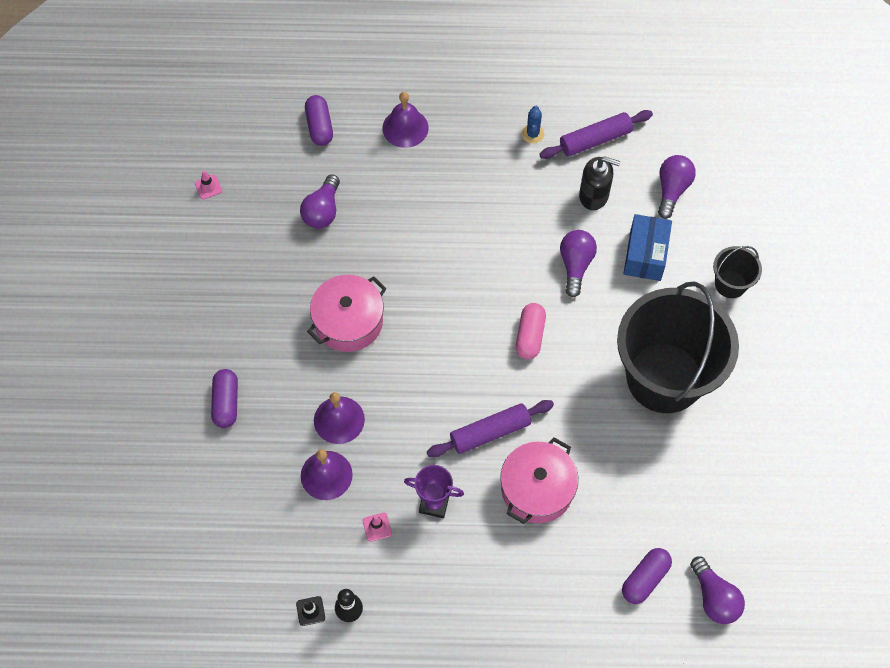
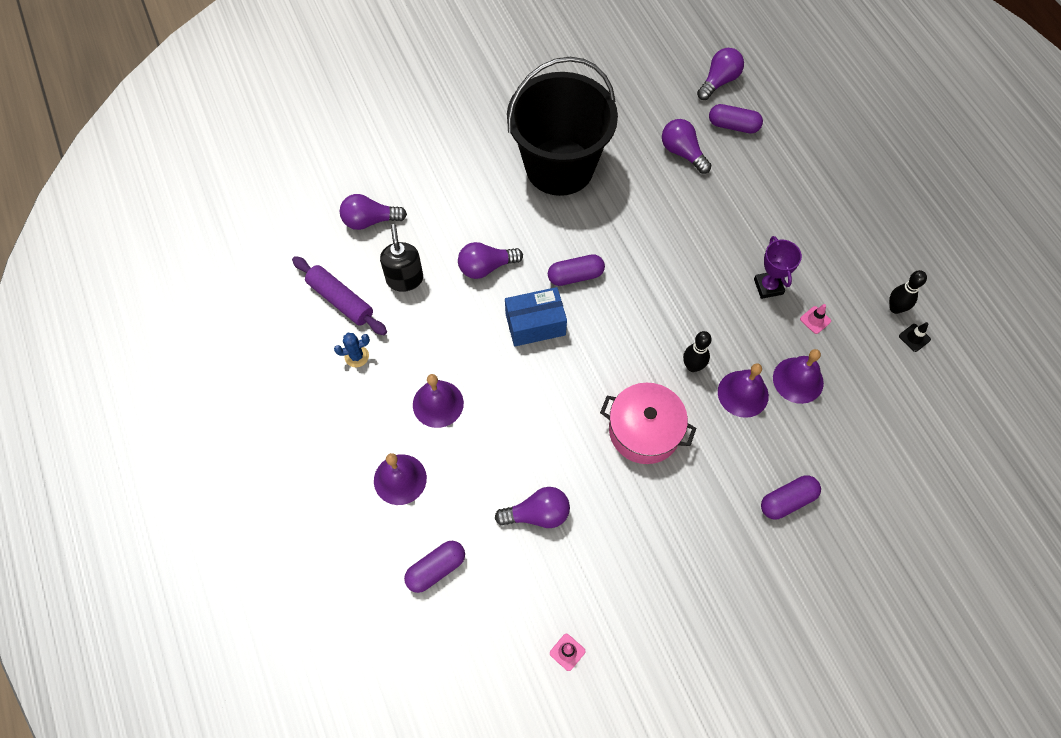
camera: 115 degrees left, 0 degrees up
(387, 391) = (692, 366): none -> black bowling pin
(457, 177) = (438, 404): none -> purple bell
(490, 432) = (682, 271): purple rolling pin -> none
(530, 336) = (575, 276): pink capsule -> purple capsule
(537, 489) = (709, 219): pink pot -> none
(631, 506) = (682, 153): none -> purple light bulb
(645, 255) = (449, 218): blue box -> blue box (535, 324)
(730, 284) = (447, 149): black bucket -> none

